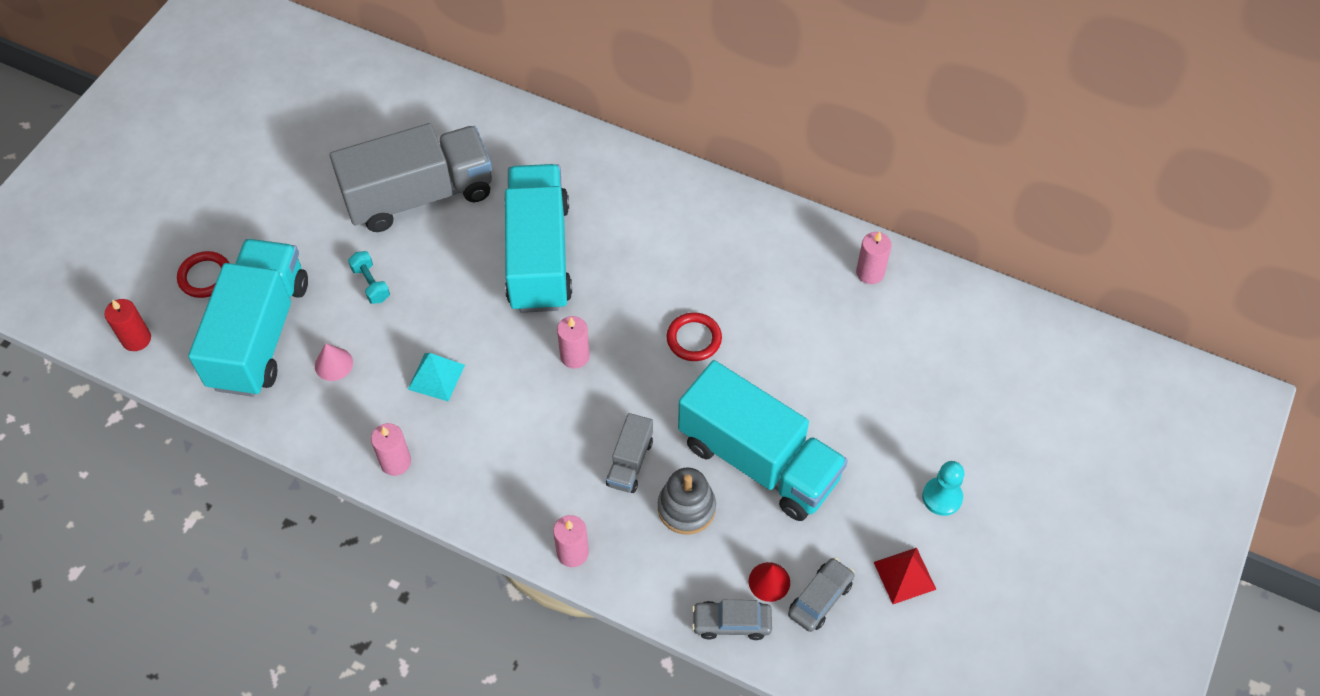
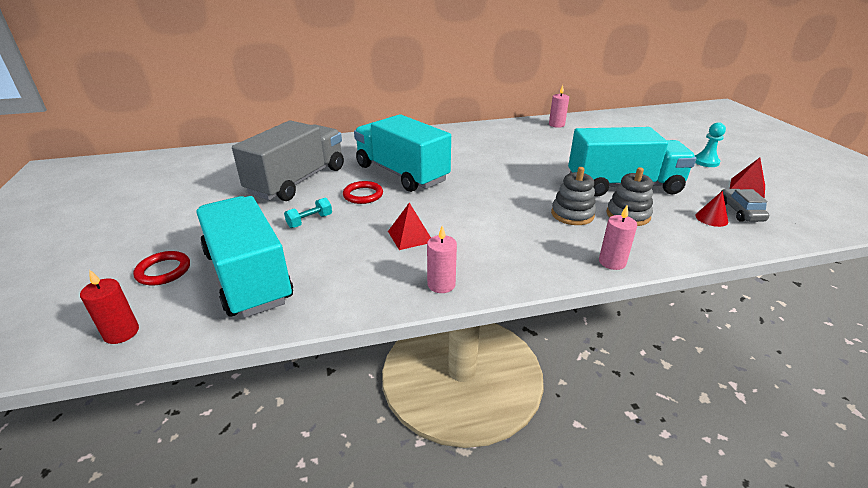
camera: 40 degrees left, 25 degrees down
(333, 364) = (328, 264): pink cone -> none
(371, 284) = (310, 221): turquoise dumbbell -> turquoise dumbbell turned 60 degrees counterclockwise
(436, 377) = (410, 236): turquoise pyramid -> red pyramid
(575, 356) = (477, 194): pink candle -> none
(630, 462) = (572, 214): grey truck -> grey stacking toy
(694, 339) = (523, 166): red ring -> red ring (363, 195)
(731, 623) = (731, 241): grey car -> none

